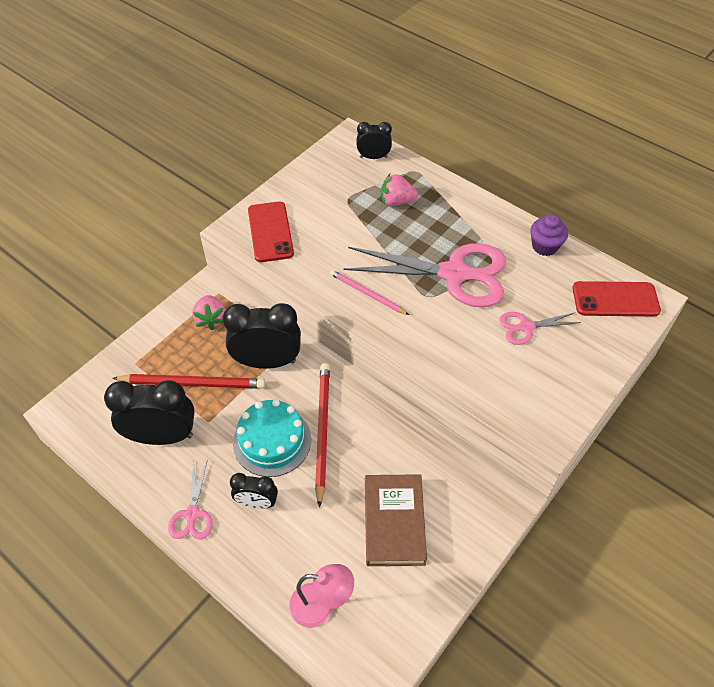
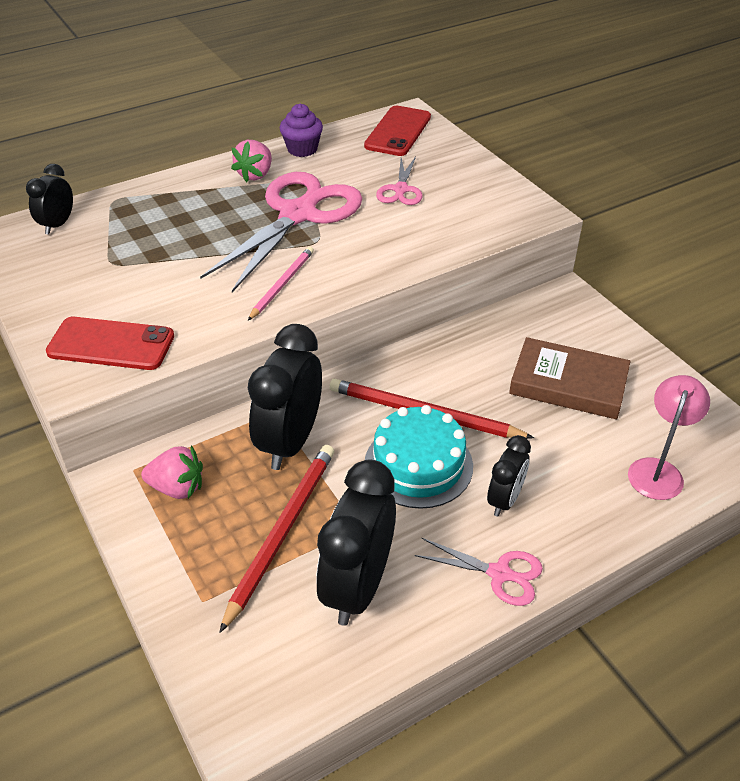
camera: 70 degrees left, 10 degrees down
(367, 293) = (282, 284): pink pencil -> pink pencil turned 150 degrees clockwise
(397, 201) = (152, 226): pink strawberry -> pink strawberry (255, 175)

